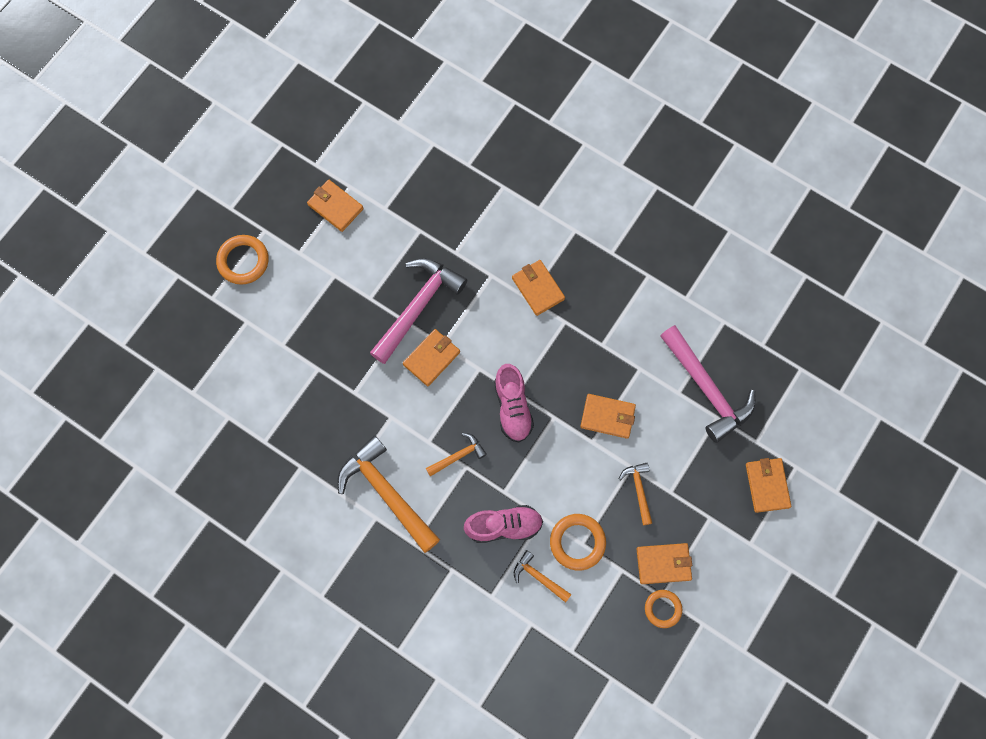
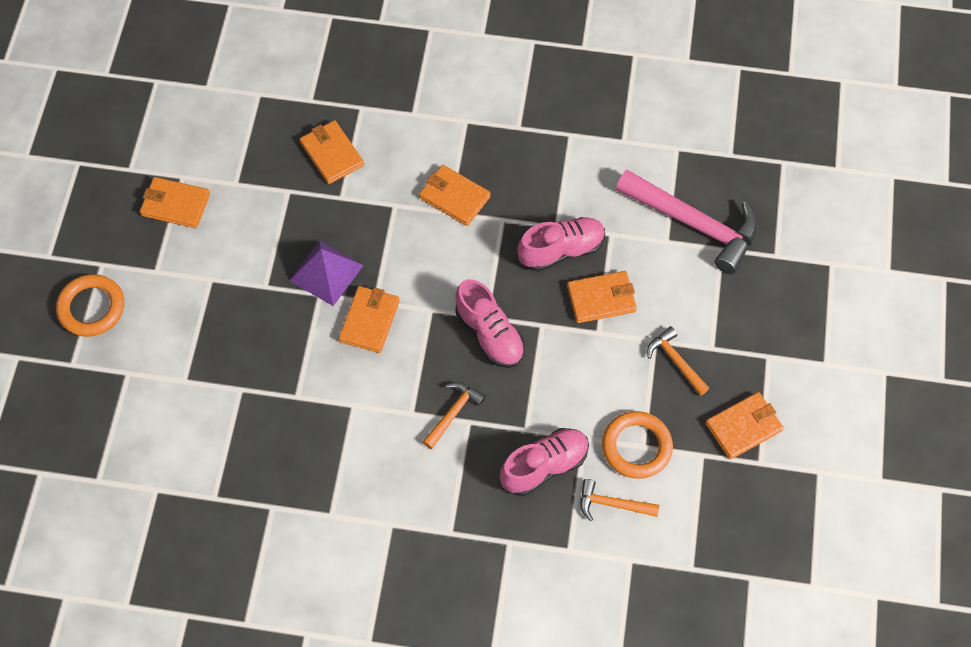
camera: 25 degrees left, 10 degrees down
(387, 493) = (390, 491): orange hammer -> none
(418, 307) = (326, 272): pink hammer -> purple pyramid
(596, 365) = (561, 250): none -> pink shoe
(662, 609) = (768, 475): orange ring -> none
(767, 485) = (811, 295): orange wallet -> orange wallet (332, 154)

